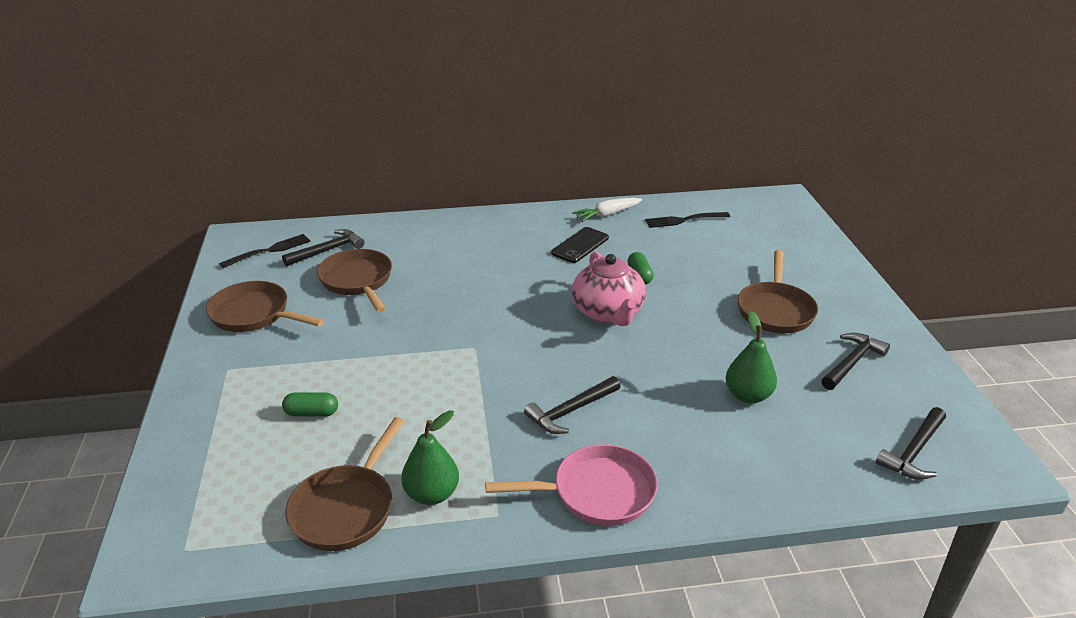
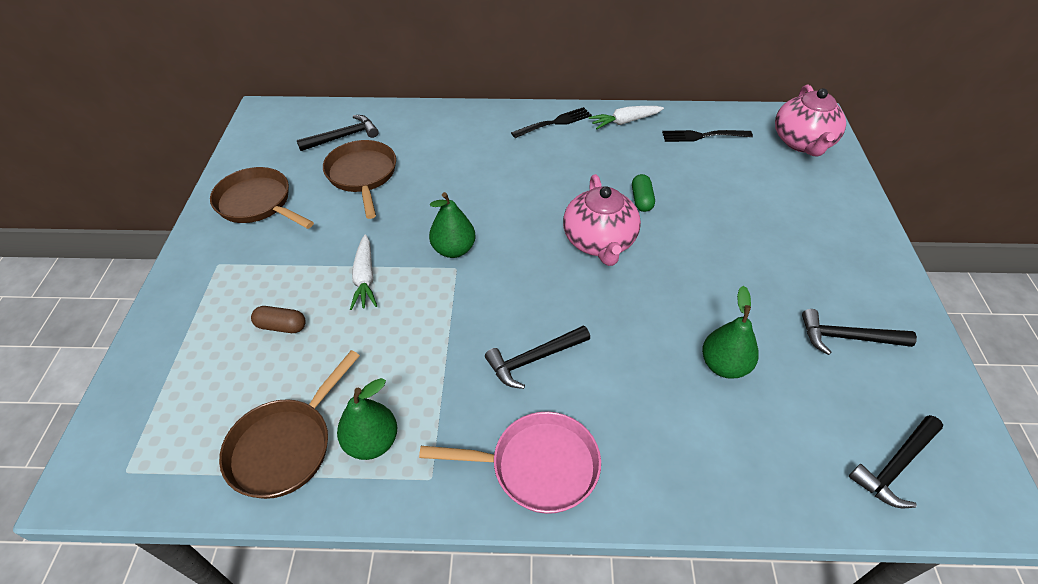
camera: 10 degrees right, 15 degrees up
(269, 251) = (289, 132): black fork -> black fork (554, 123)
(311, 413) = (281, 326): green capsule -> brown capsule
(385, 365) = (365, 278): none -> white carrot
(468, 333) = (454, 249): none -> green pear
(580, 245) = (589, 156): black phone -> none
(775, 310) = (776, 259): brown pan -> none
(776, 217) = (802, 142): none -> pink teapot
(851, 362) = (847, 338): black hammer -> black hammer turned 135 degrees counterclockwise

